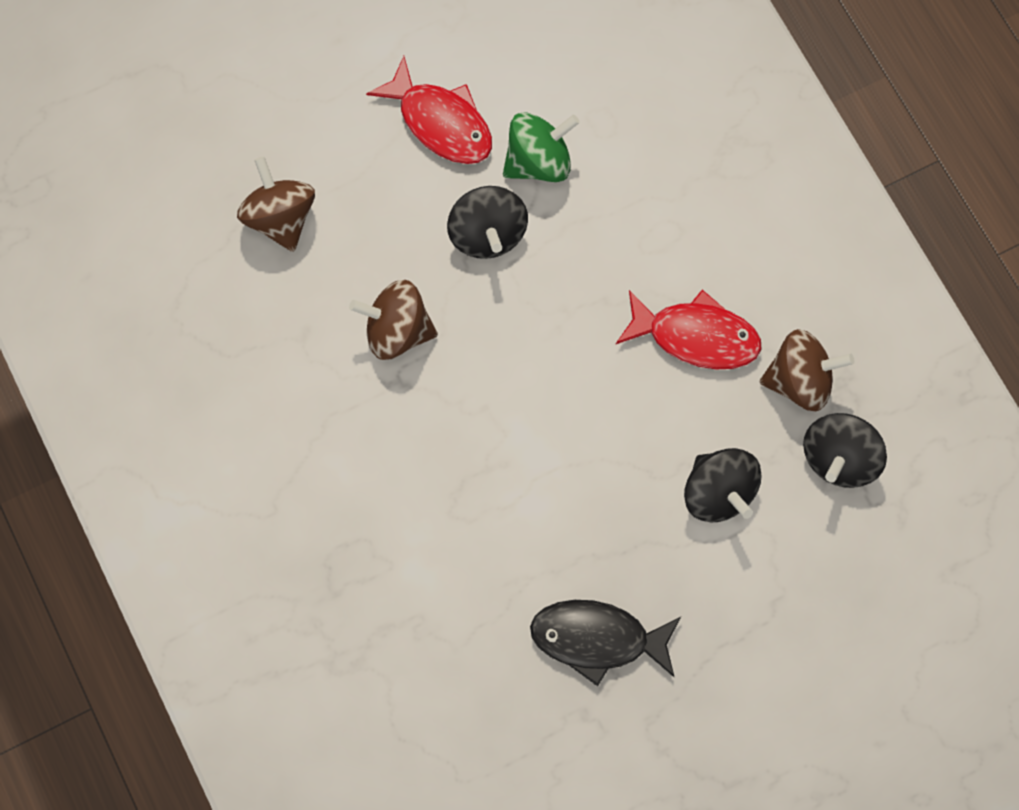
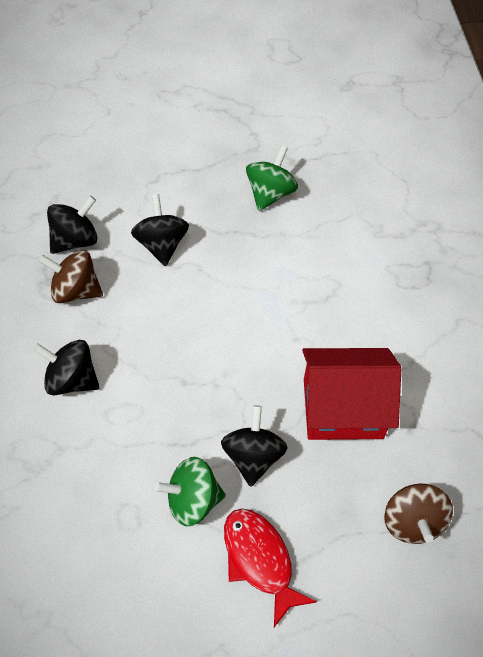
camera: 165 degrees left, 15 degrees down
(397, 330) = (343, 408): brown spinning top -> red house
(597, 639) = (270, 193): black fish -> green spinning top
(696, 336) = (131, 338): red fish -> none
(744, 257) = (70, 380): none -> black spinning top

